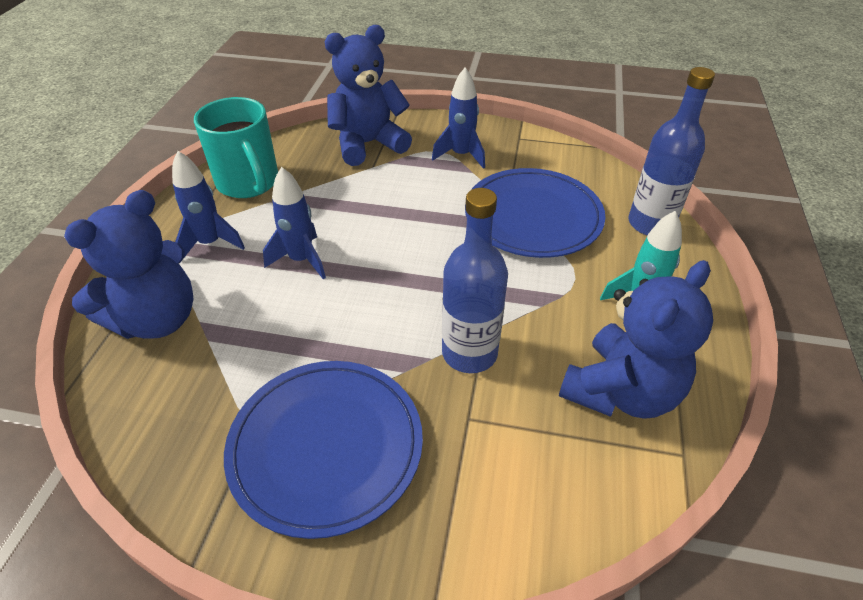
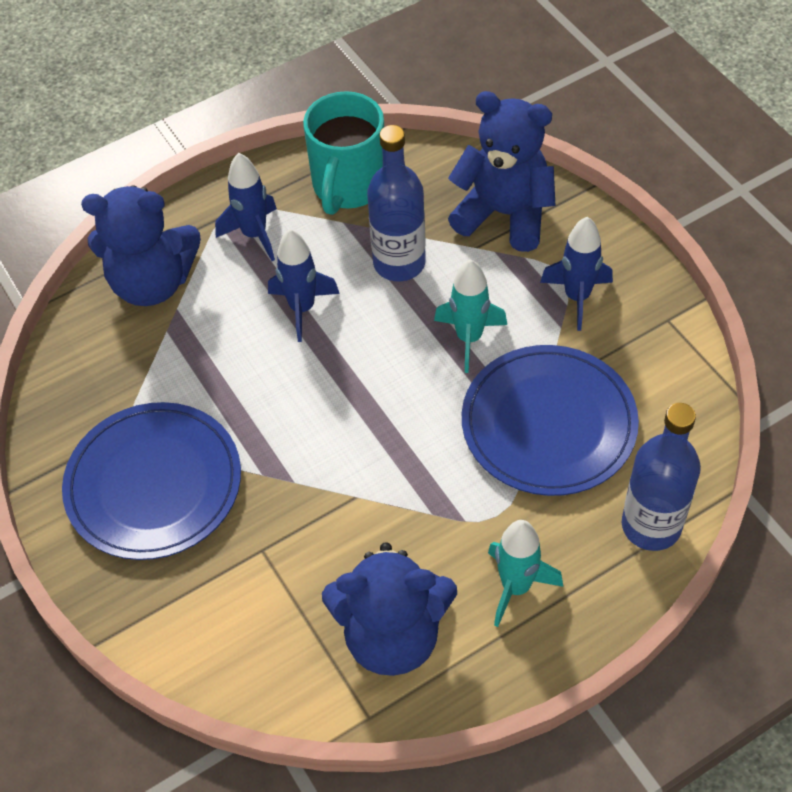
camera: 50 degrees right, 10 degrees up
(431, 207) = (469, 338): none -> turquoise rocket
(469, 353) = (325, 503): blue bottle -> blue bottle (399, 263)

